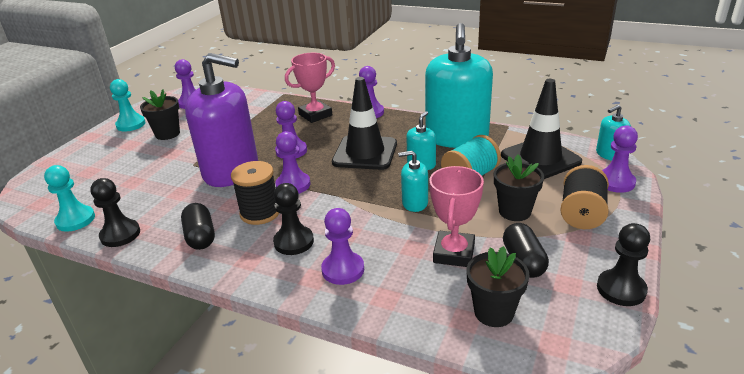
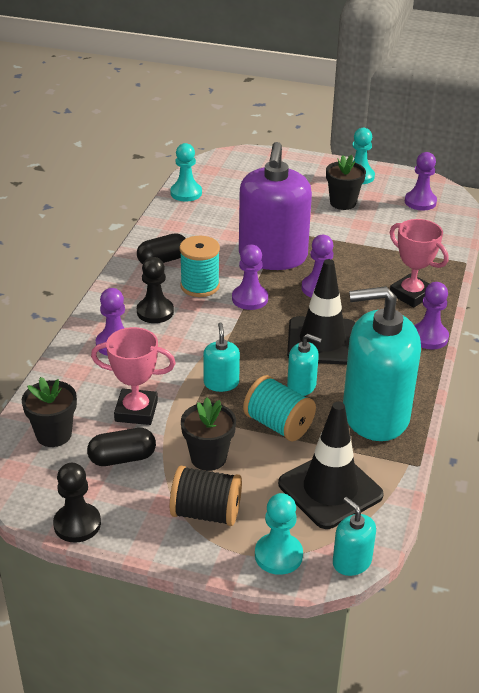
camera: 80 degrees right, 5 degrees up
(120, 234) = (165, 220): black pawn -> none
(260, 213) = (200, 286): black spool -> turquoise spool
(615, 182) = (278, 555): purple pawn -> turquoise pawn

